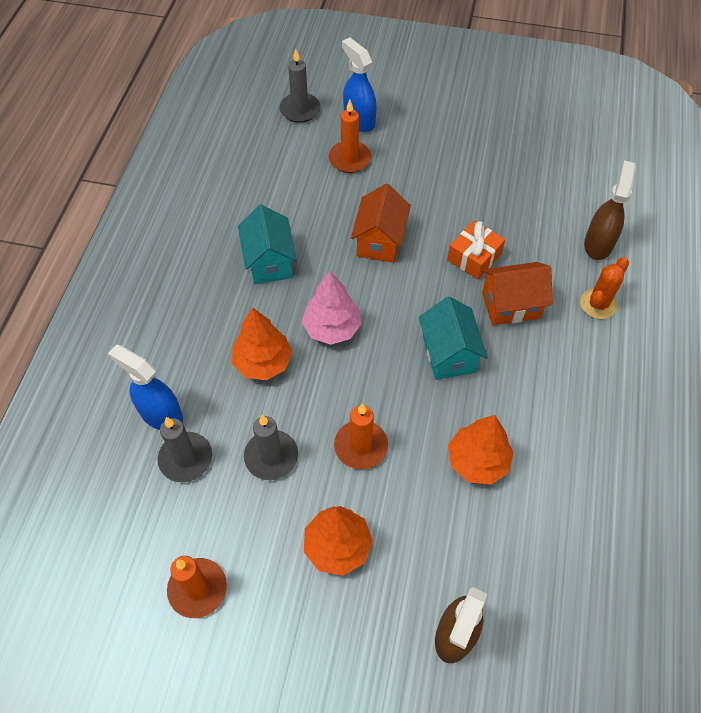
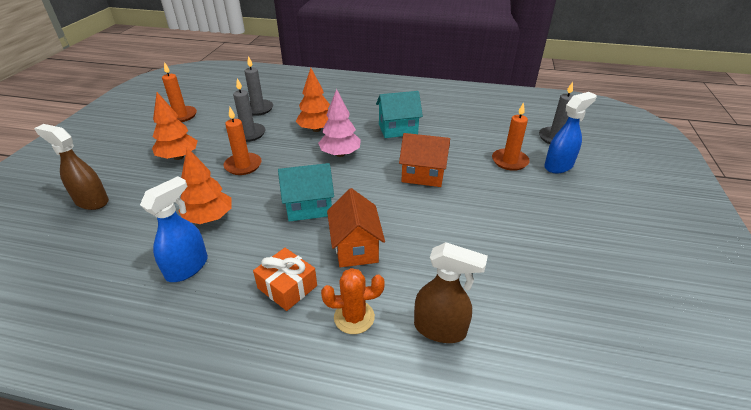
camera: 90 degrees right, 20 degrees down
(160, 414) = (288, 101): blue spray bottle -> blue spray bottle (187, 267)
(474, 257) = (411, 227): orange gift -> orange gift (287, 287)
(598, 304) = (354, 317): orange cactus -> orange cactus turned 45 degrees counterclockwise

